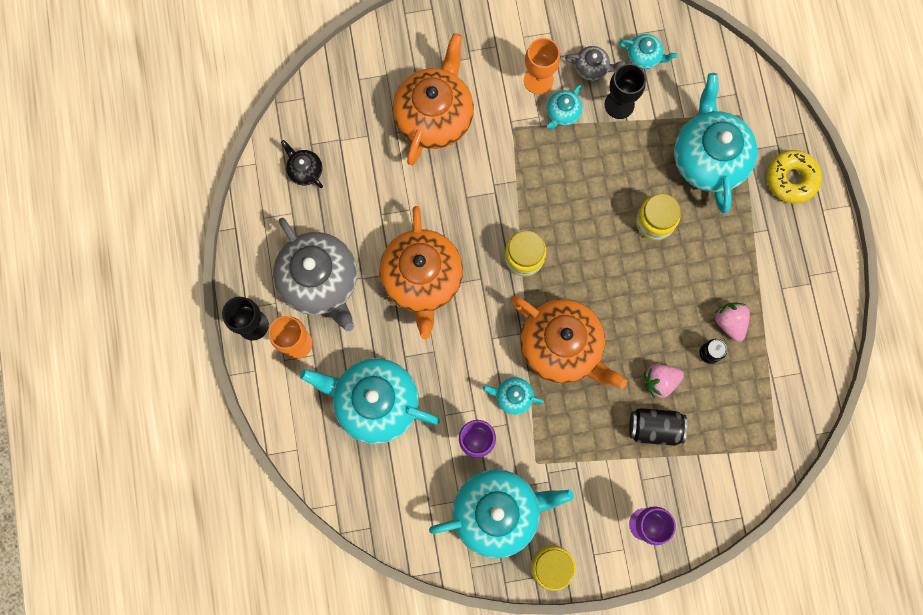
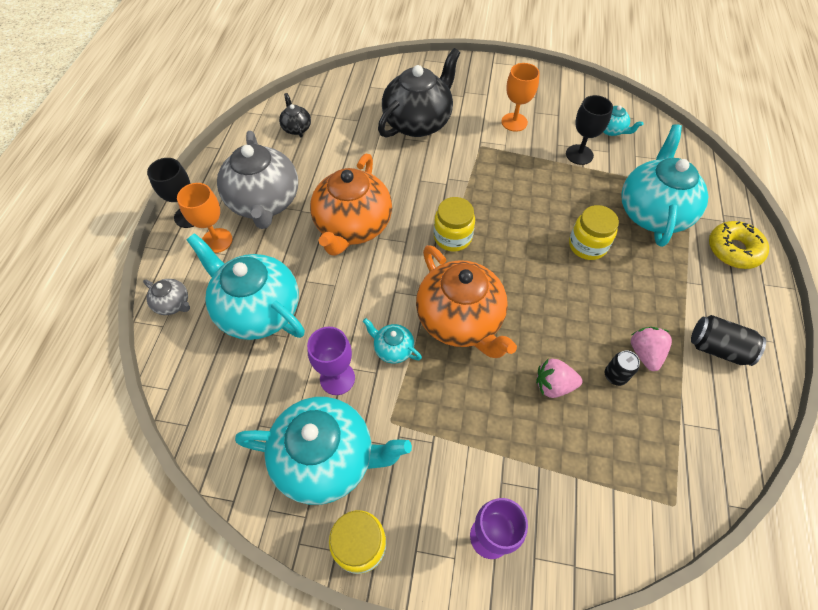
camera: 20 degrees right, 20 degrees down
(434, 116) = (418, 122): orange teapot -> black teapot
(562, 113) = (527, 147): turquoise teapot -> none
(592, 68) = (562, 126): grey teapot -> grey teapot (173, 304)
(654, 428) = (533, 430): black can -> black can (717, 348)

